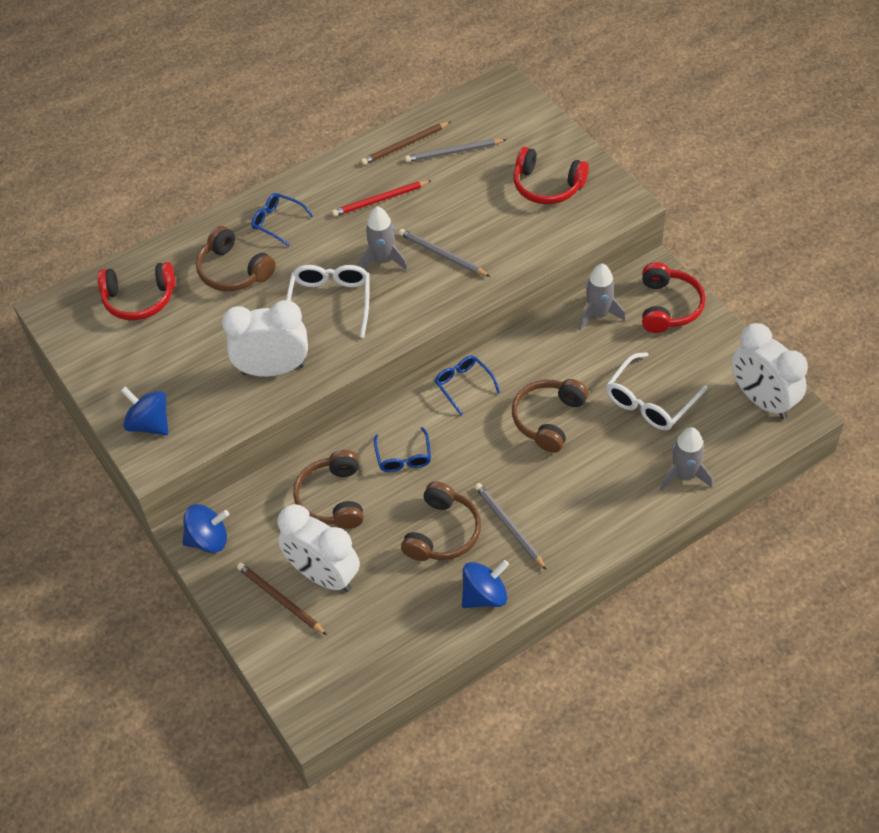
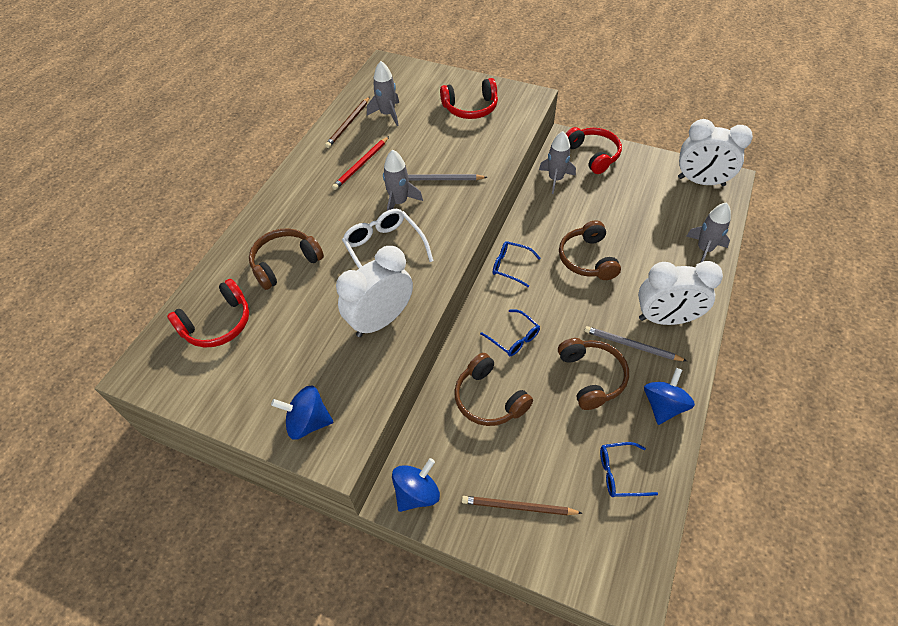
camera: 35 degrees left, 0 degrees up
(233, 271) = (285, 263): brown headphones -> brown headphones turned 135 degrees clockwise
(277, 222) = (293, 213): blue glasses -> blue glasses (620, 473)
(323, 575) = (535, 465): white clock -> white clock (666, 319)
(453, 152) = (387, 114): grey pencil -> grey rocket
(650, 401) = (638, 215): white glasses -> none

